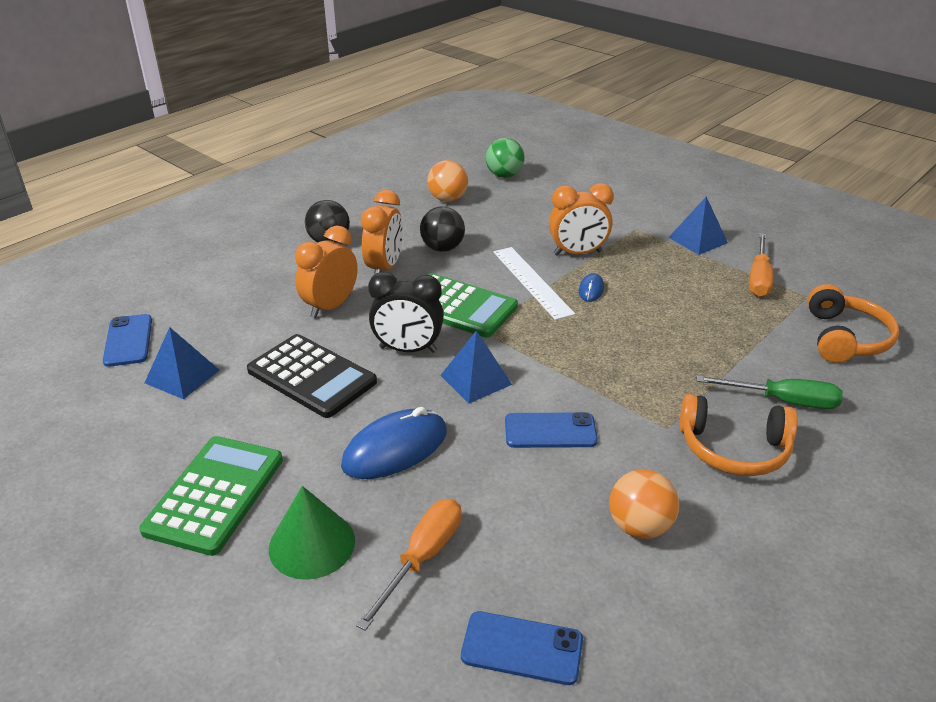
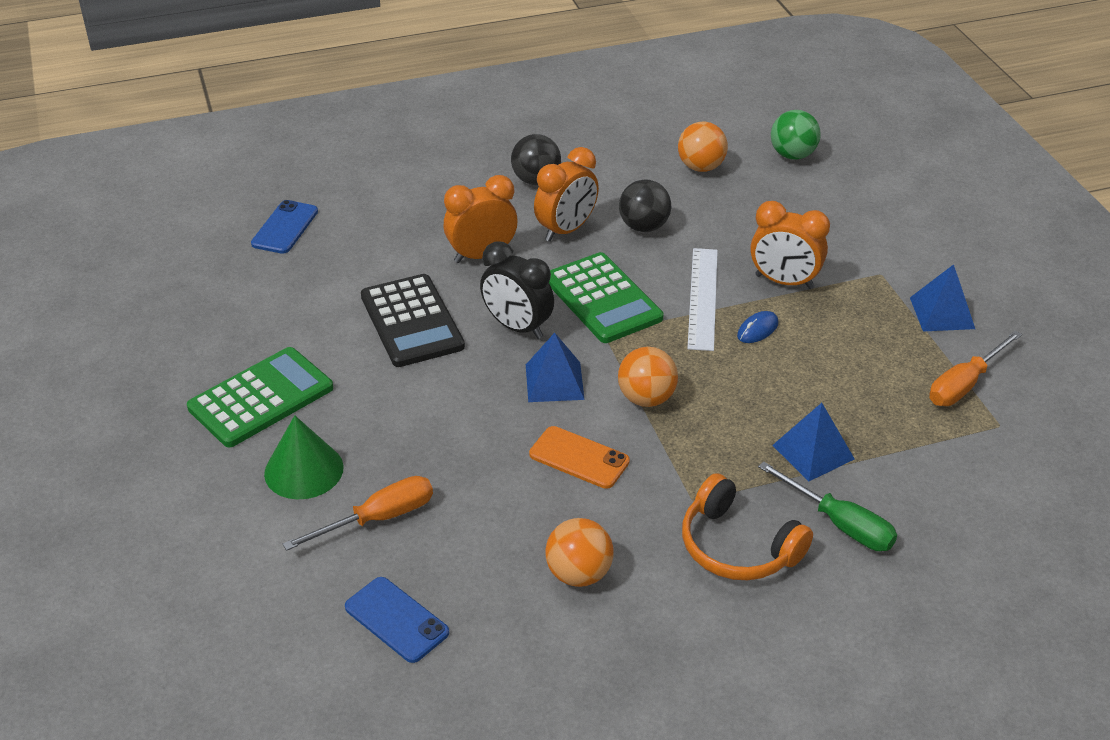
camera: 30 degrees right, 5 degrees up
(182, 376) = (305, 280): blue pyramid -> blue pyramid (813, 452)
(395, 449) = (430, 418): blue mouse -> none
(550, 431) = (579, 458): blue phone -> orange phone
(559, 365) = (646, 398): none -> orange ball
(845, 338) = (988, 488): orange headphones -> none

